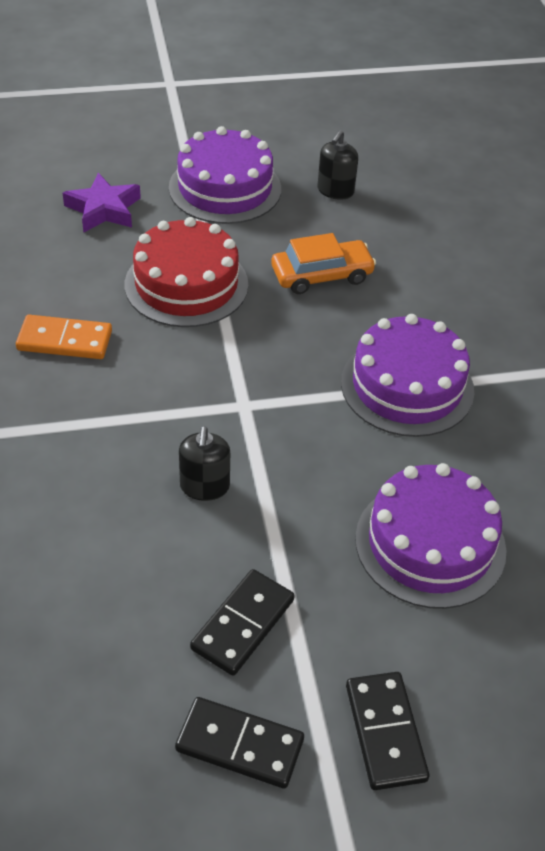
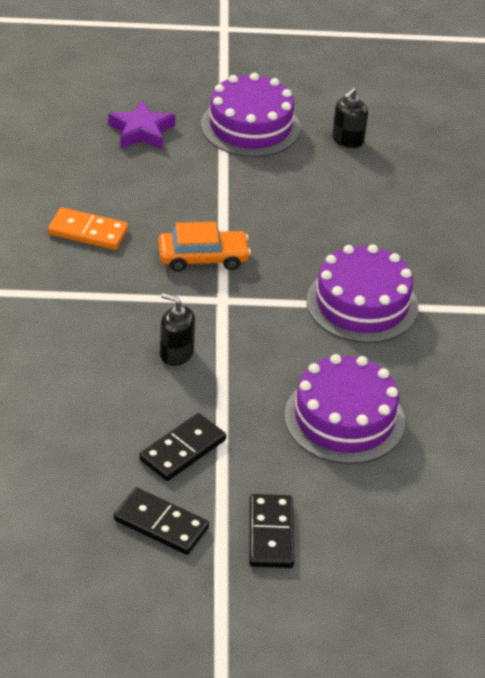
camera: 10 degrees right, 5 degrees down
(186, 284) = (198, 201): red cake -> none
(204, 486) = (176, 353): black soap dispenser -> black soap dispenser turned 105 degrees clockwise
(321, 275) = (315, 208): orange car -> orange car (203, 258)

